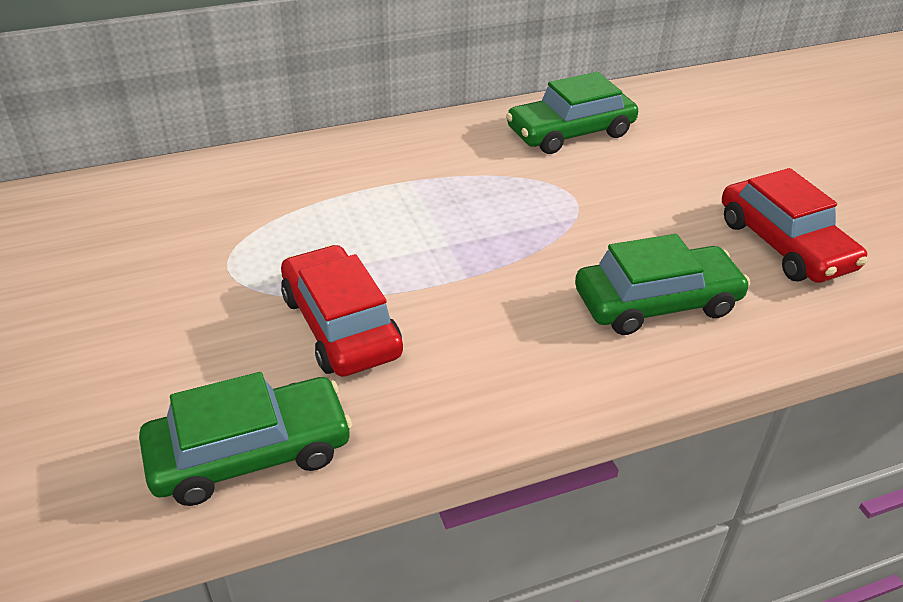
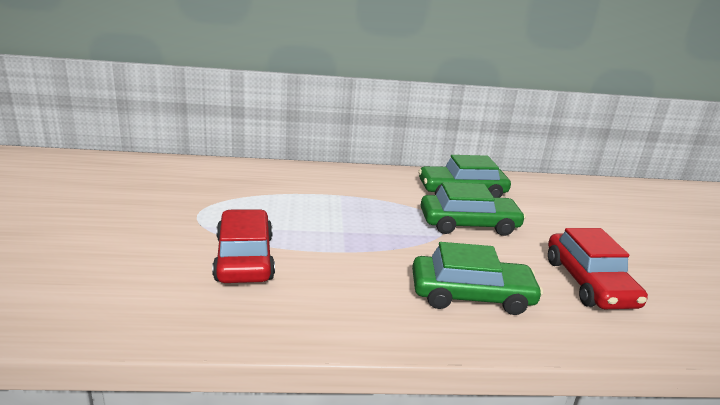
camera: 15 degrees right, 15 degrees down
(250, 453) = (135, 313): green car -> green car (469, 224)

